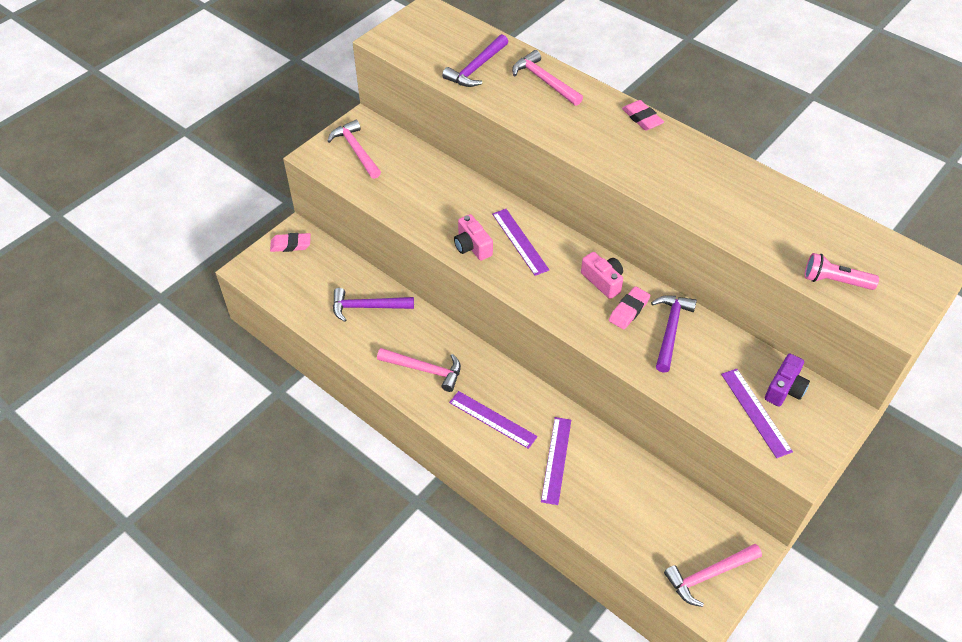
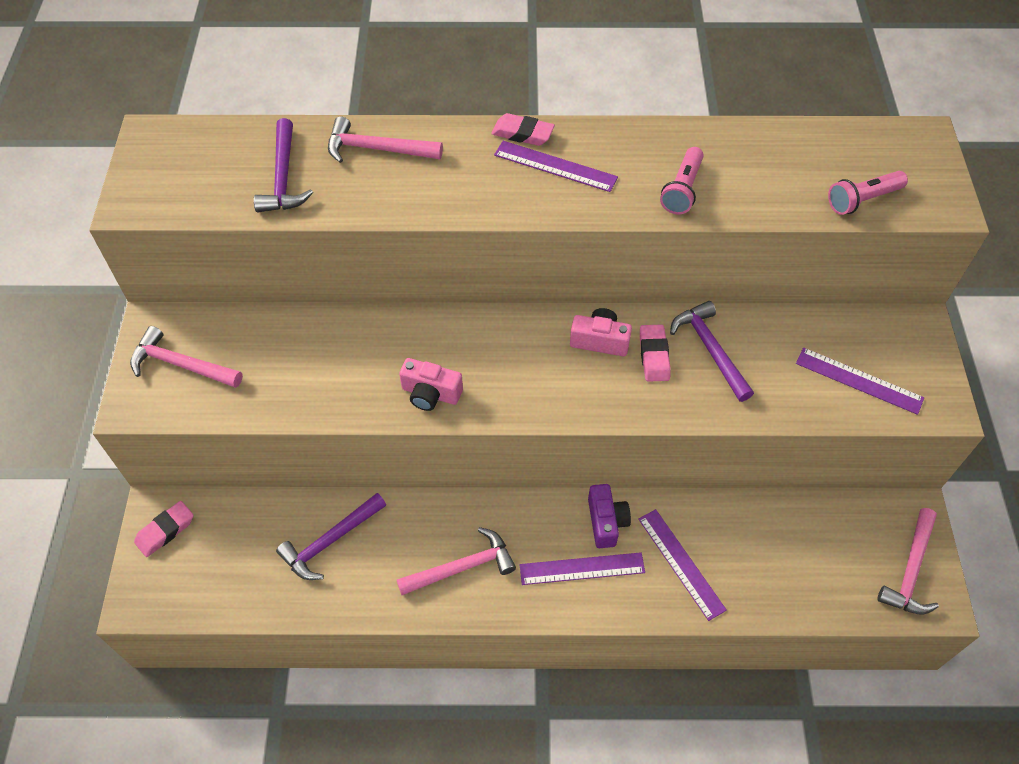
camera: 40 degrees left, 5 degrees up
(520, 241) = (475, 353): purple ruler -> purple ruler (555, 166)
(711, 205) = (682, 190): none -> pink flashlight
(784, 389) = (859, 338): purple camera -> purple camera (606, 522)

